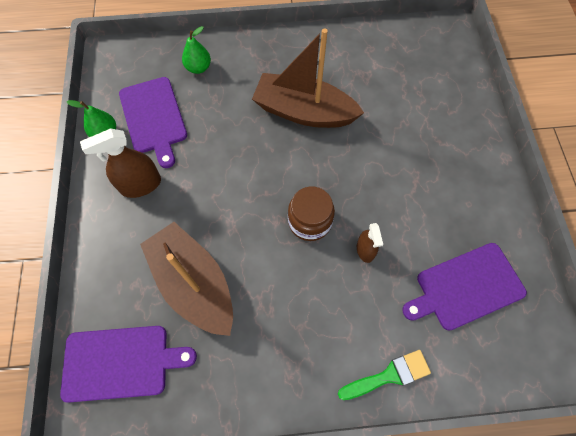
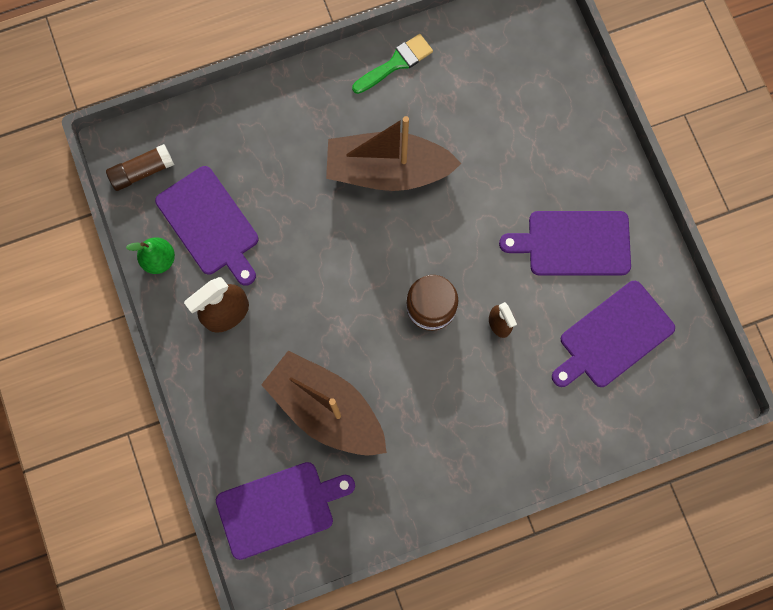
camera: 15 degrees left, 10 degrees up
(119, 71) = (142, 171): none -> brown glue stick
(198, 68) = (240, 141): green pear -> none
(389, 375) = (552, 448): green brush -> green brush (396, 63)
(444, 201) = (573, 243): none -> purple cutting board

